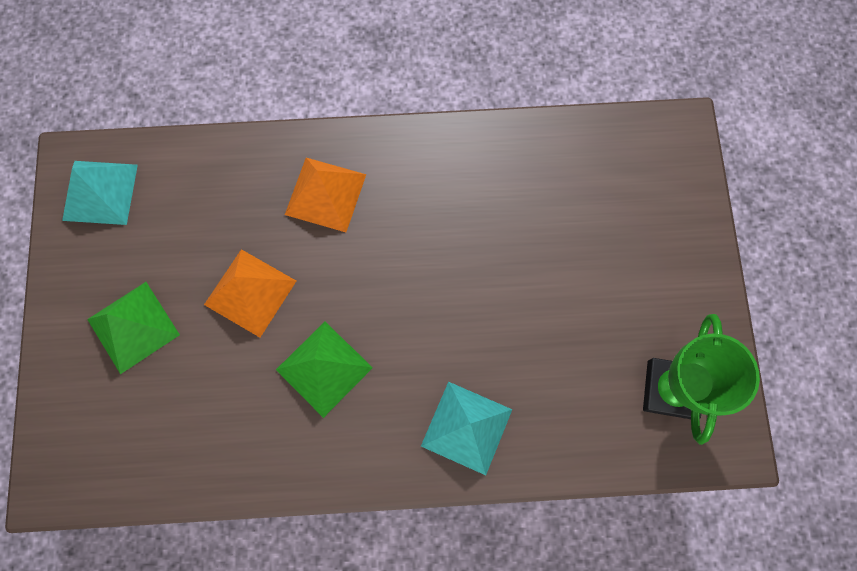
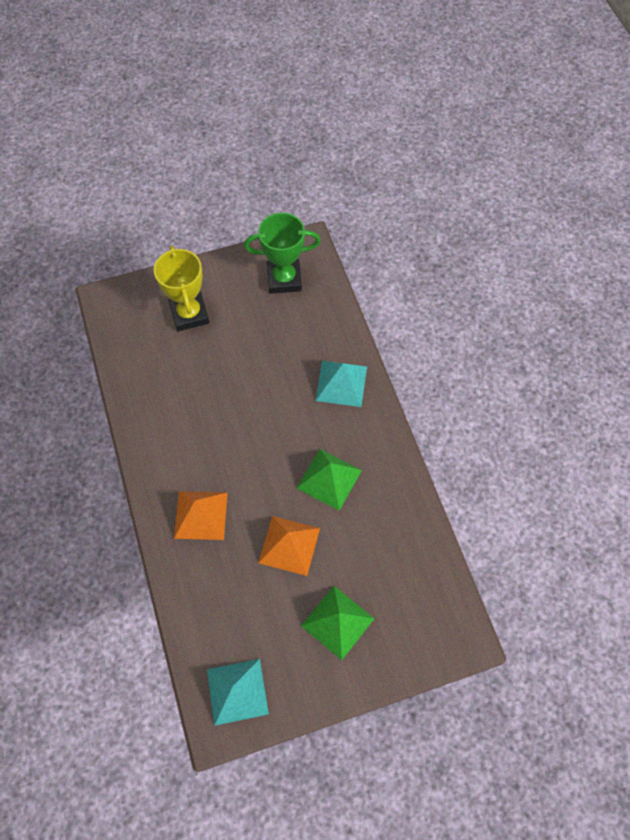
camera: 105 degrees left, 10 degrees down
(633, 238) = (189, 314): none -> yellow trophy

